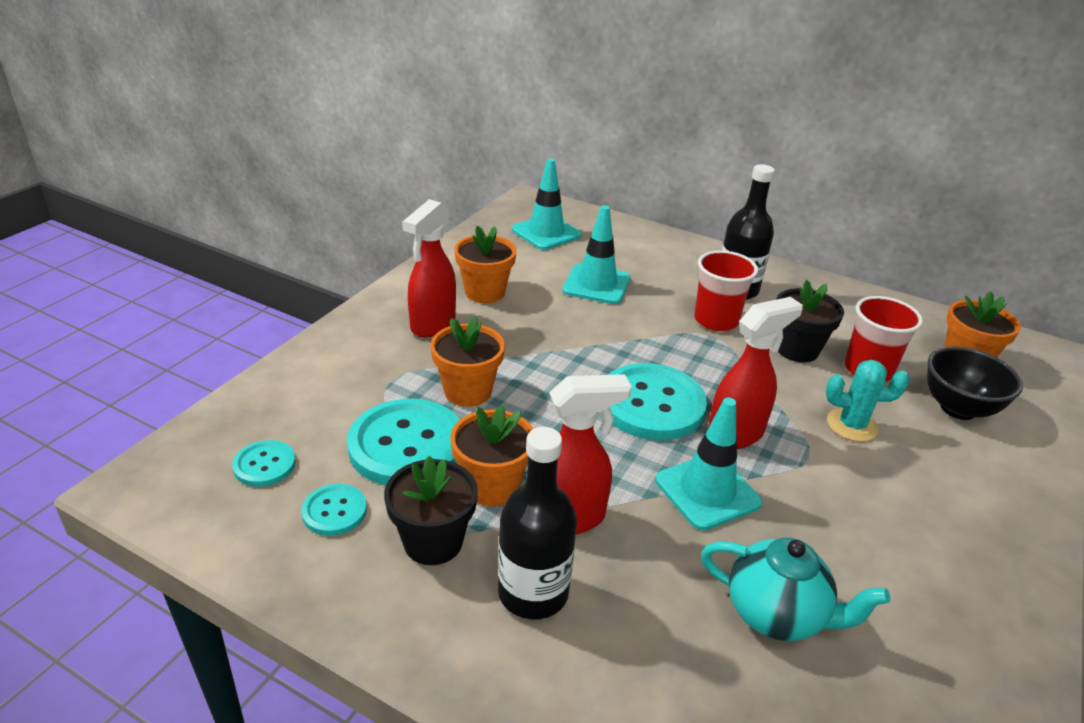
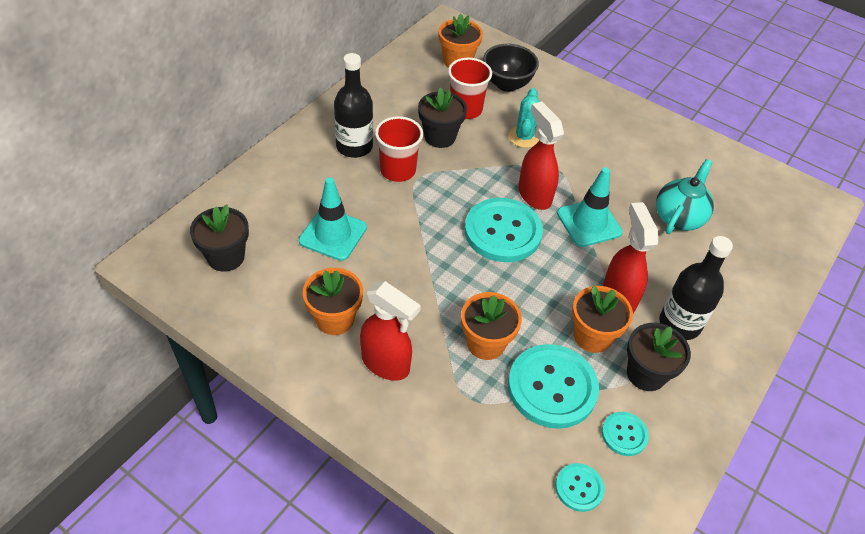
camera: 85 degrees left, 15 degrees up
(546, 233) = (226, 257): turquoise traffic cone -> black flower pot

